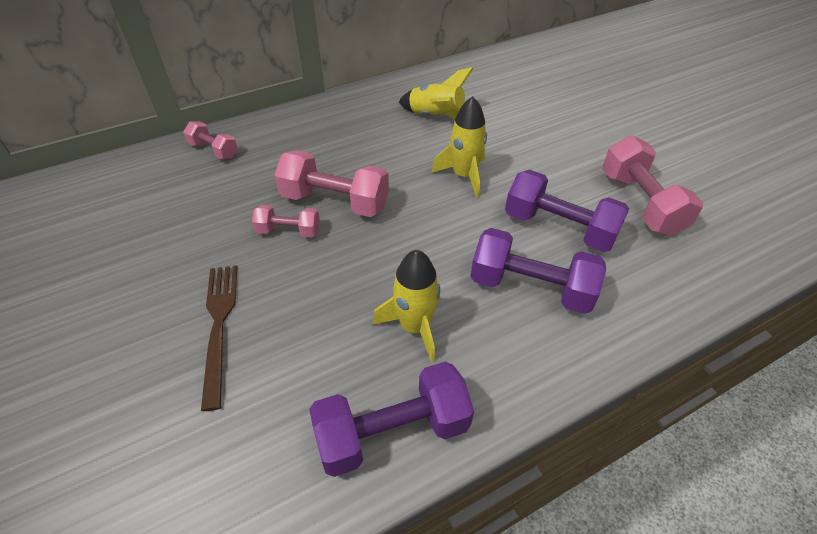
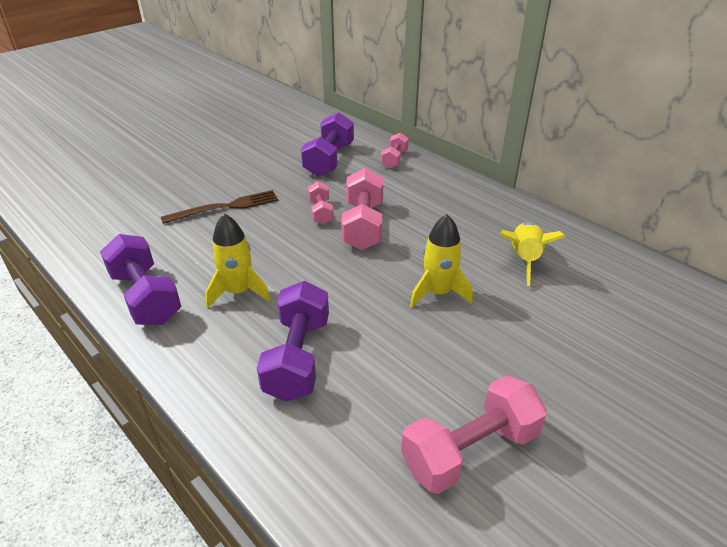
camera: 75 degrees right, 10 degrees down
(559, 228) = (390, 373): purple dumbbell -> purple dumbbell (329, 160)

